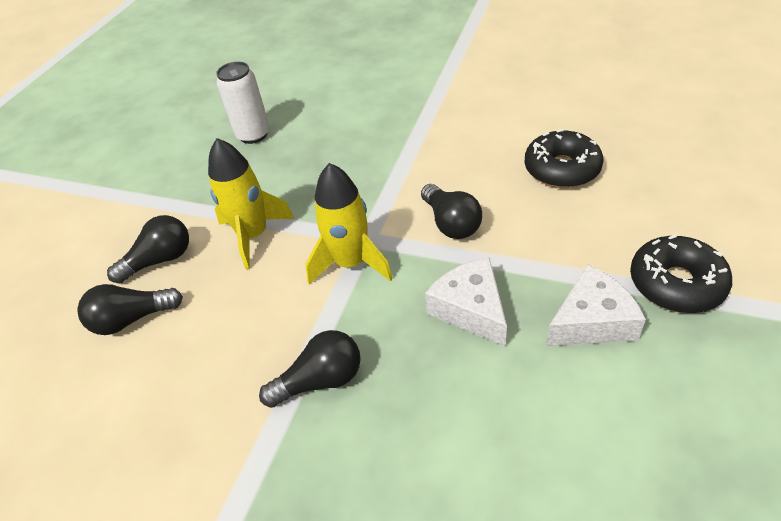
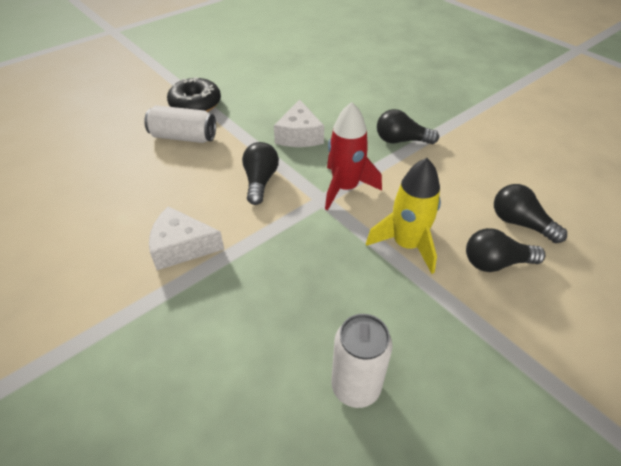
camera: 155 degrees left, 0 degrees up
(132, 319) = (520, 223): black light bulb -> black light bulb turned 150 degrees counterclockwise
(351, 263) = (345, 188): yellow rocket -> red rocket
(561, 169) = (150, 179): black donut -> none
(592, 321) = (251, 108): white cheese -> white cheese (182, 247)
(606, 227) = (183, 137): none -> white can

